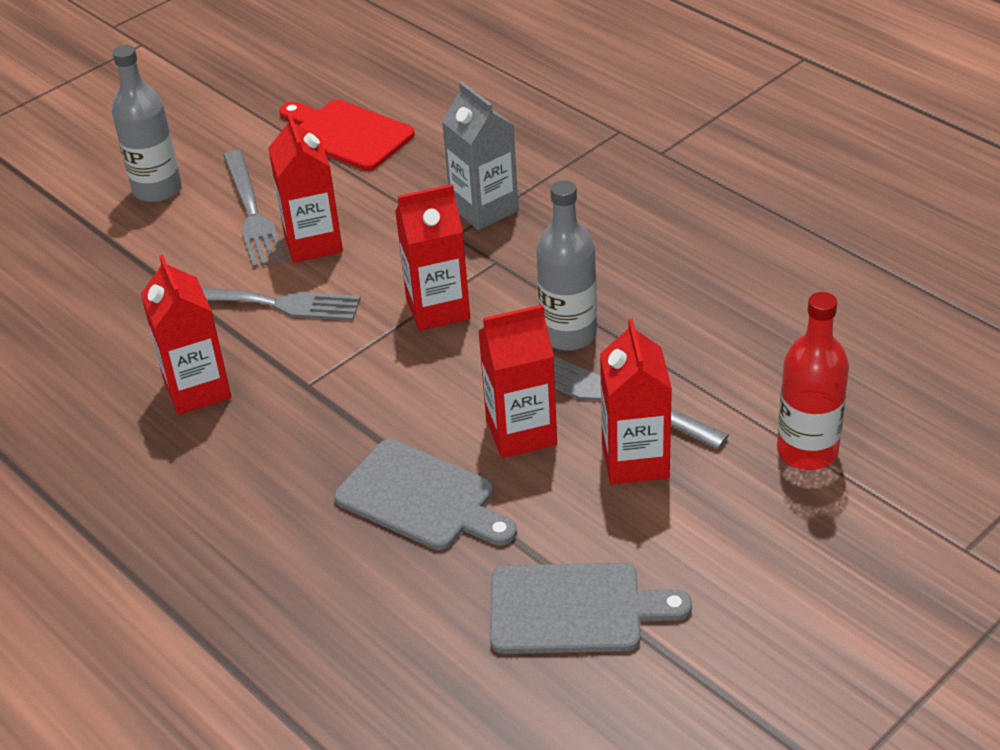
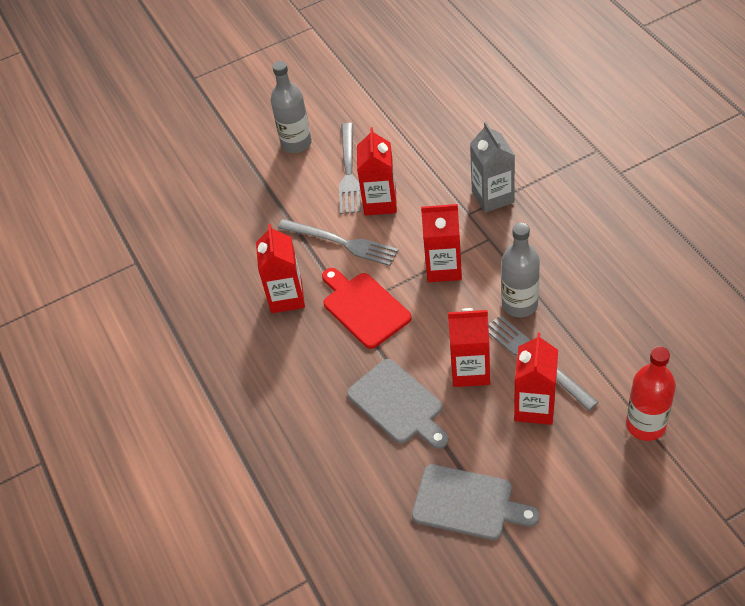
camera: 20 degrees right, 10 degrees up
(347, 134) = (422, 121): red cutting board -> red cutting board (364, 307)

